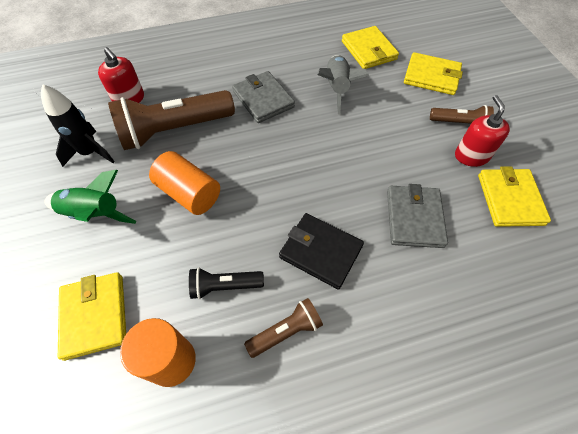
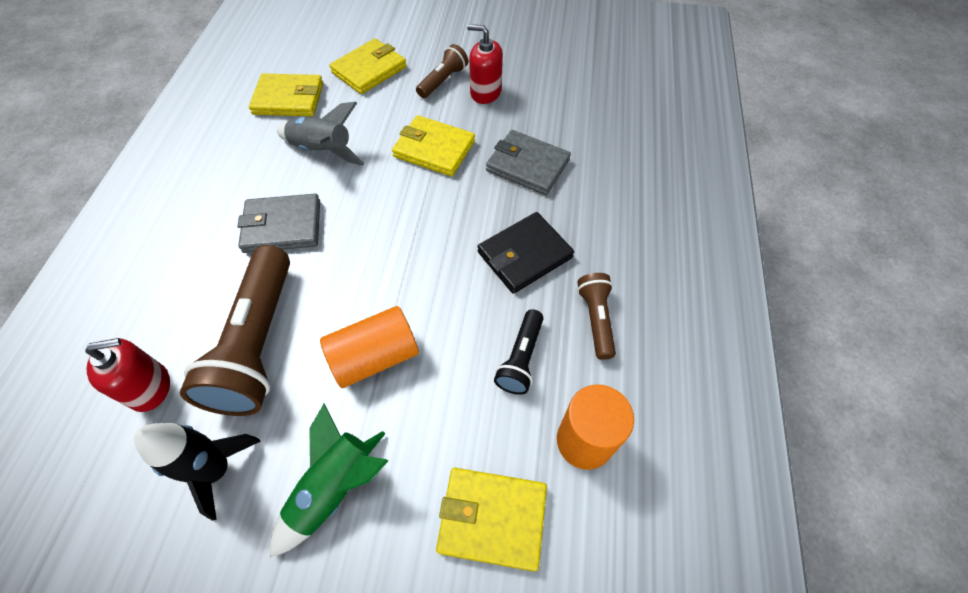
camera: 65 degrees left, 0 degrees up
(510, 199) = (545, 92): yellow wallet -> yellow wallet (434, 149)

